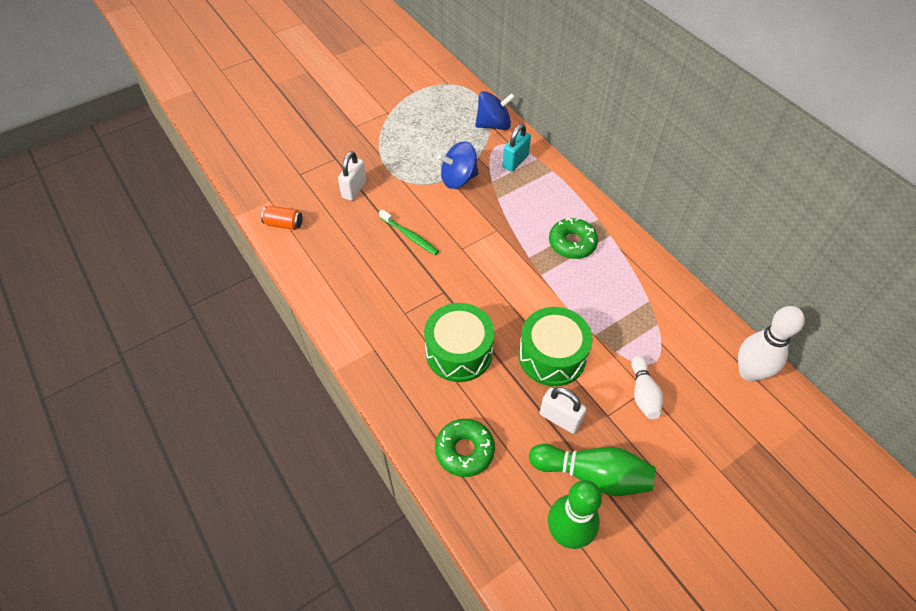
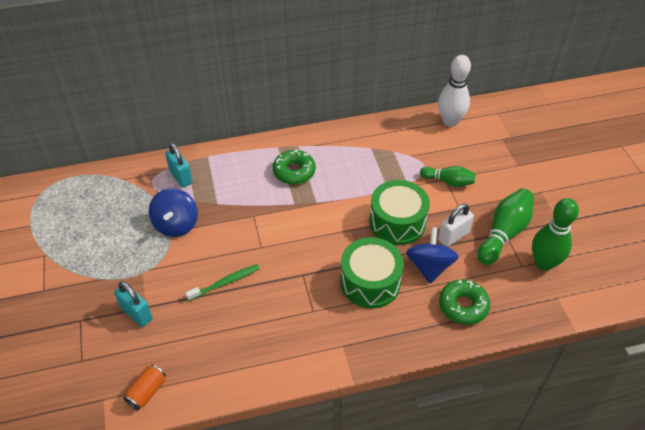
camera: 70 degrees left, 5 degrees down
(354, 189) = (137, 313): white padlock -> turquoise padlock
(493, 125) = (124, 177): blue spinning top -> blue spinning top (429, 266)
(643, 394) = (448, 181): white bowling pin -> green bowling pin

